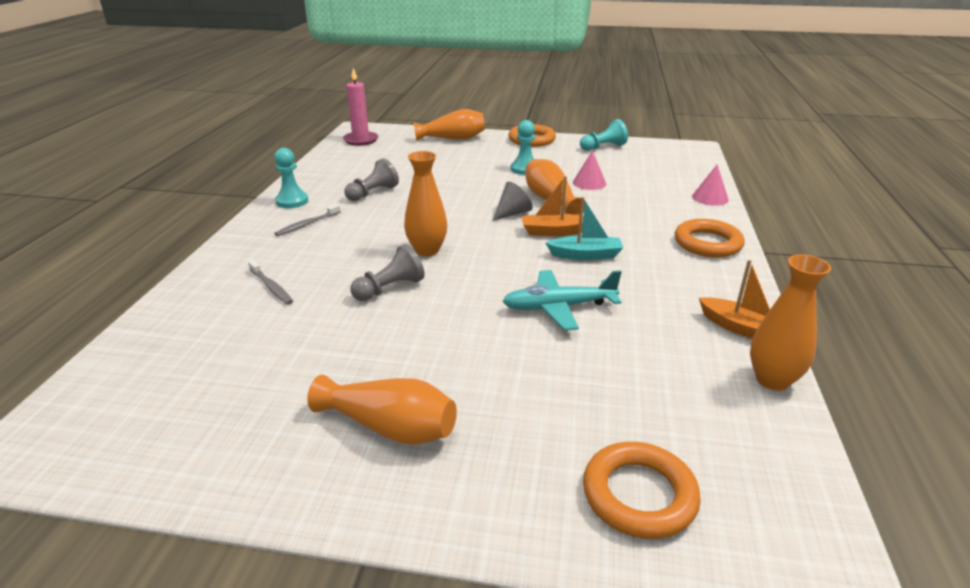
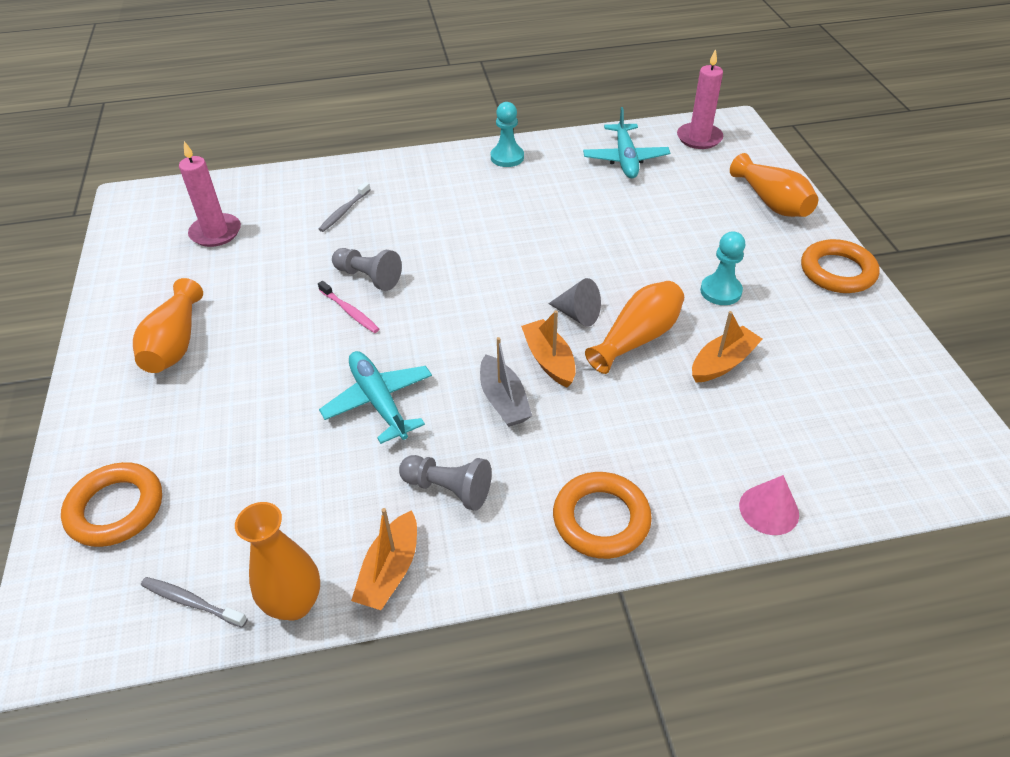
camera: 70 degrees right, 15 degrees up
(205, 376) = (216, 232): none -> pink candle
(307, 224) = (464, 185): grey toothbrush -> grey toothbrush (191, 602)
(353, 164) = (625, 158): none -> turquoise plane
(372, 193) = (560, 198): grey pawn -> grey pawn (448, 489)
(427, 250) = (452, 277): orange vase -> none
(430, 305) = (350, 312): none -> pink toothbrush
(585, 255) = (503, 400): turquoise boat -> grey boat
(589, 183) = (722, 363): pink cone -> orange boat
(603, 147) = (879, 352): turquoise pawn -> none

